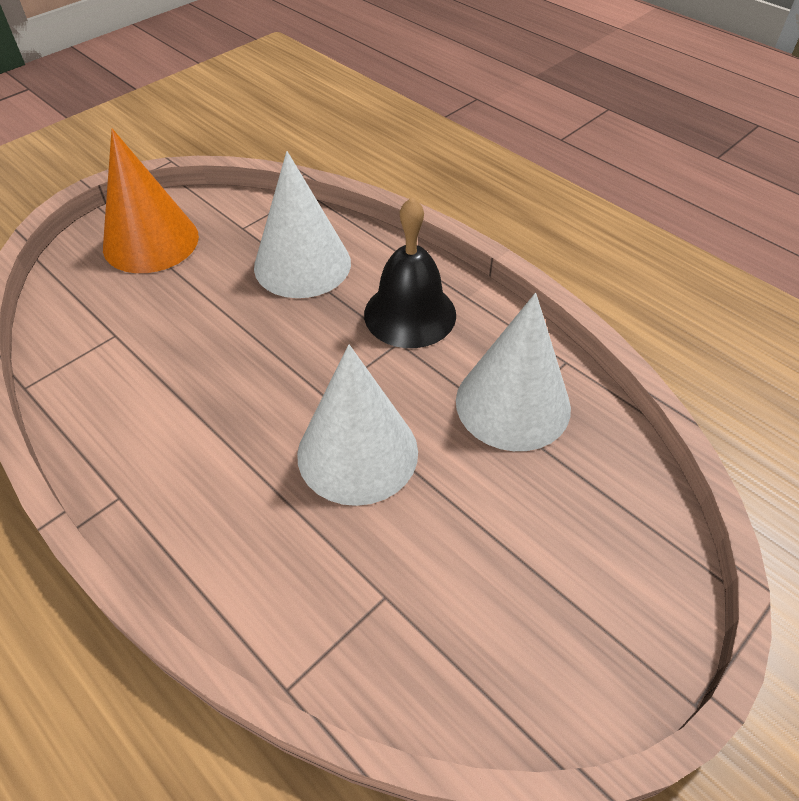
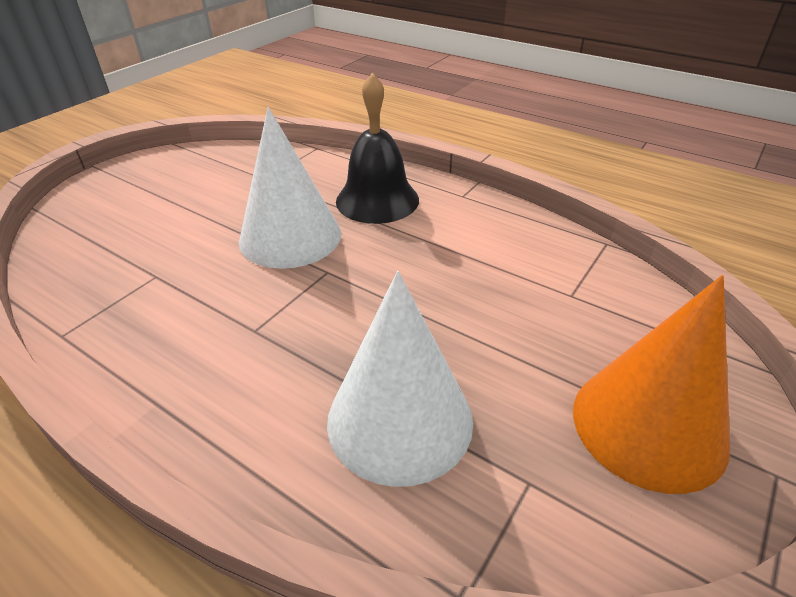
camera: 170 degrees right, 10 degrees down
(410, 314) = (239, 365): black bell -> black bell (377, 200)
(513, 404) = (140, 287): white cone -> none

